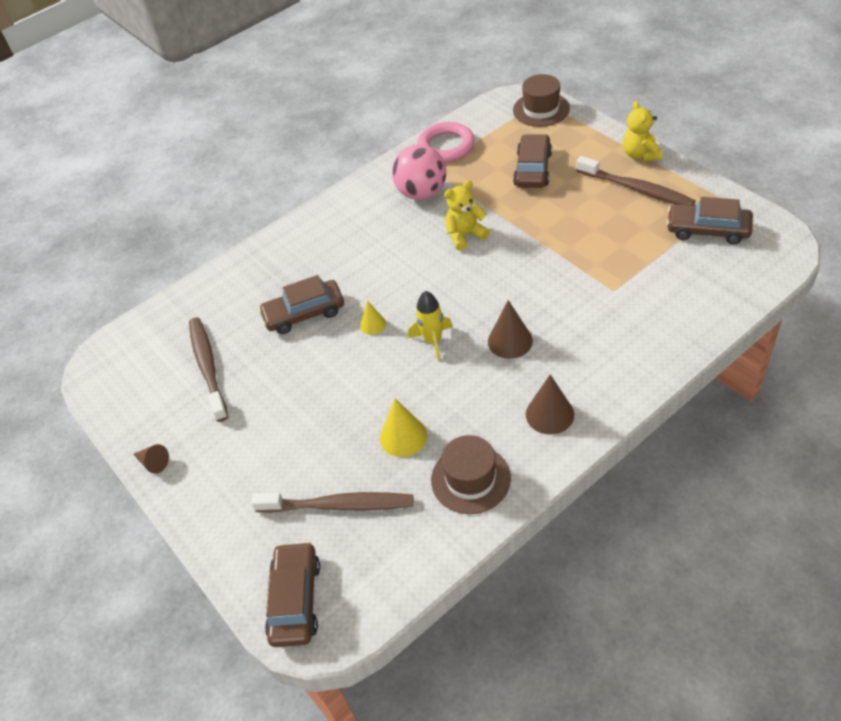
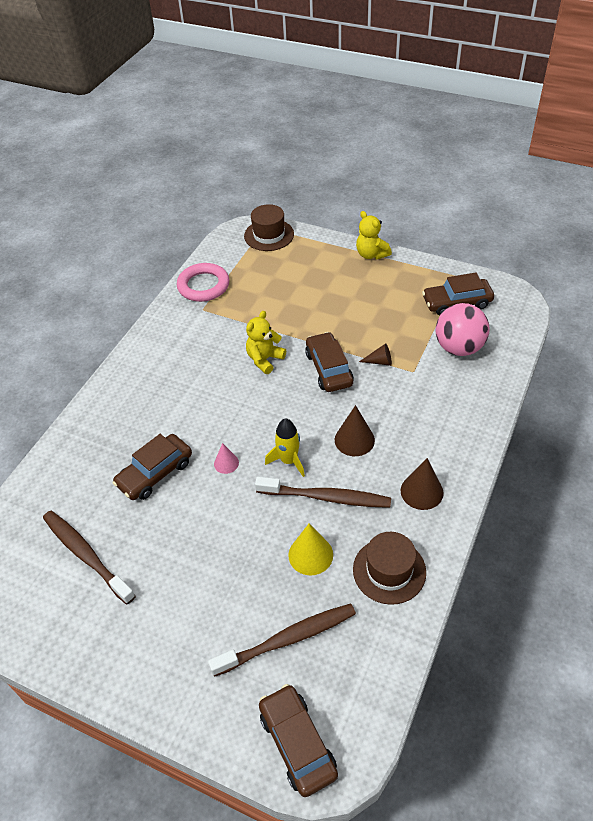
camera: 30 degrees left, 0 degrees up
(153, 463) = (81, 669): brown cone -> brown cone (380, 361)
(373, 324) = (226, 463): yellow cone -> pink cone
(422, 193) = (205, 332): pink ball -> pink ball (459, 348)
(533, 169) = (291, 287): brown car -> brown car (329, 369)
(636, 189) = (384, 283): brown toothbrush -> brown toothbrush (326, 497)

